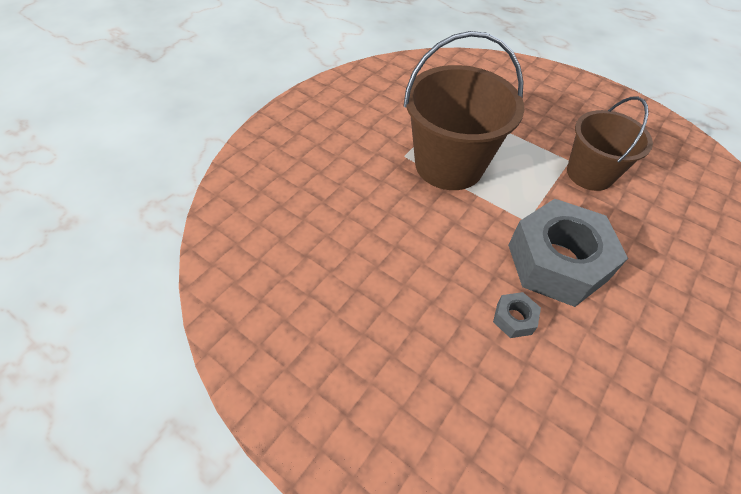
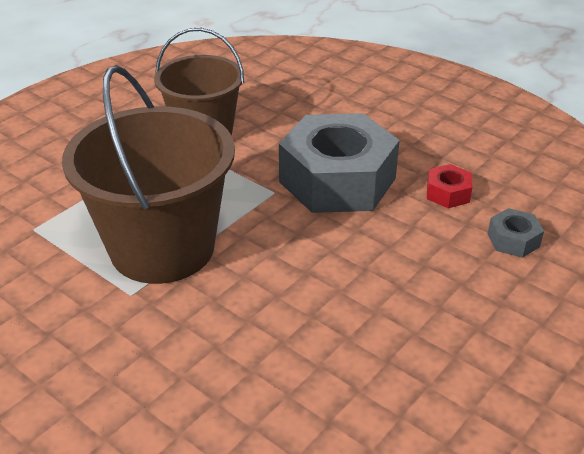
camera: 85 degrees left, 15 degrees down
(514, 318) = (415, 223): grey nut -> grey nut (513, 240)
(566, 350) = (448, 193): none -> red nut

